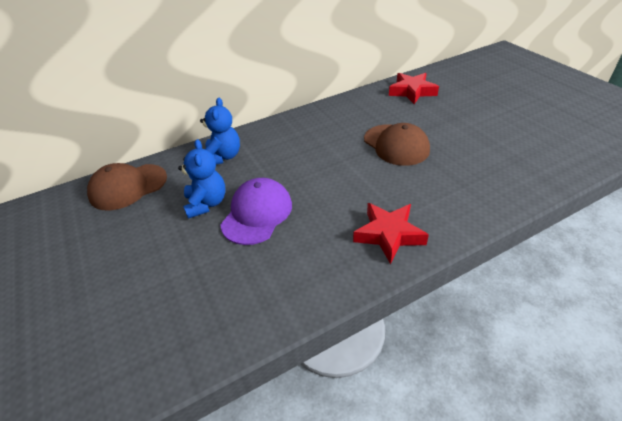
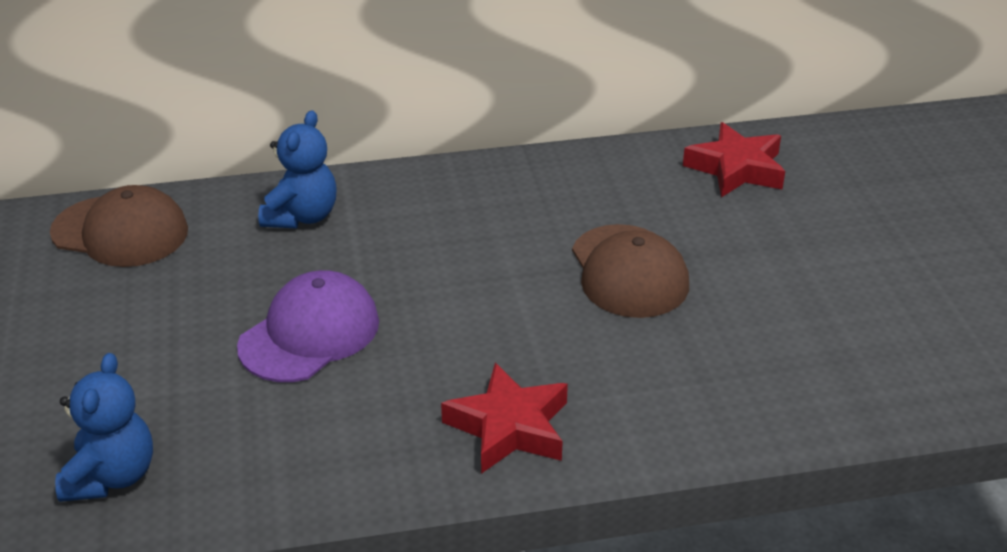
camera: 15 degrees right, 5 degrees down
(128, 187) = (120, 231): brown cap -> brown cap turned 150 degrees counterclockwise
(206, 203) = (235, 294): blue teddy bear -> blue teddy bear (111, 476)

